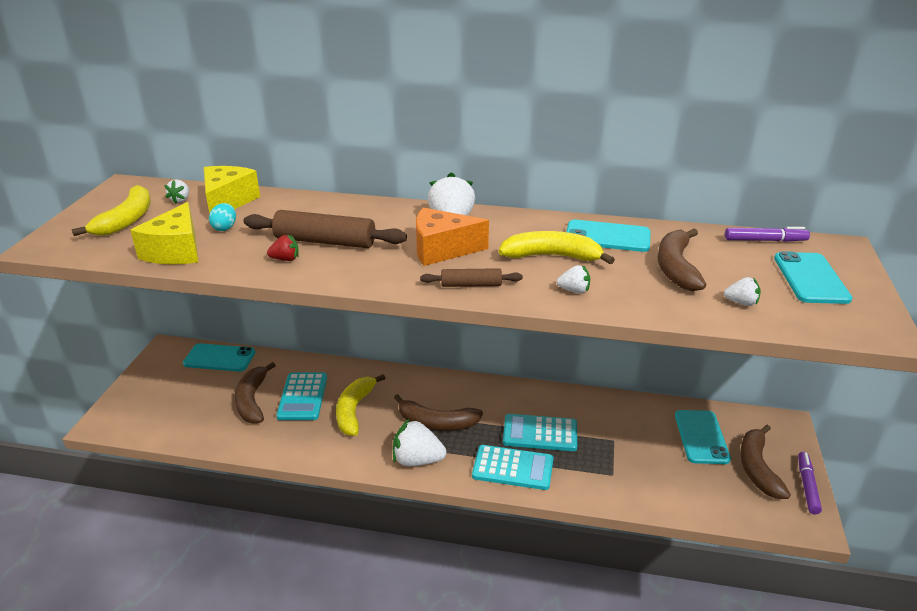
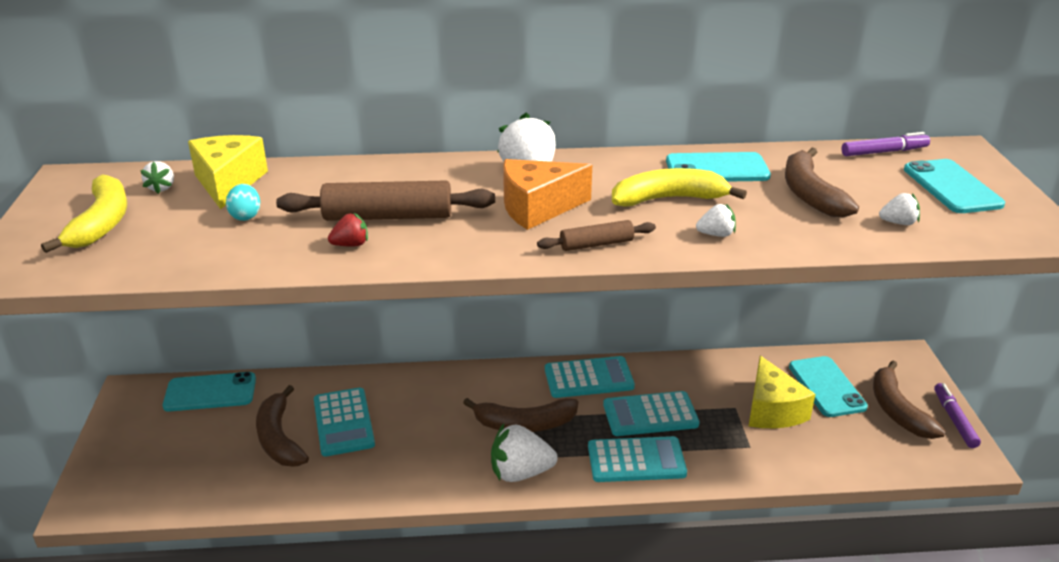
camera: 15 degrees left, 0 degrees up
(176, 251) = (198, 254): yellow cheese -> yellow cheese (772, 410)
(354, 410) = (417, 427): yellow banana -> none
(502, 395) = (588, 378): none -> turquoise calculator

